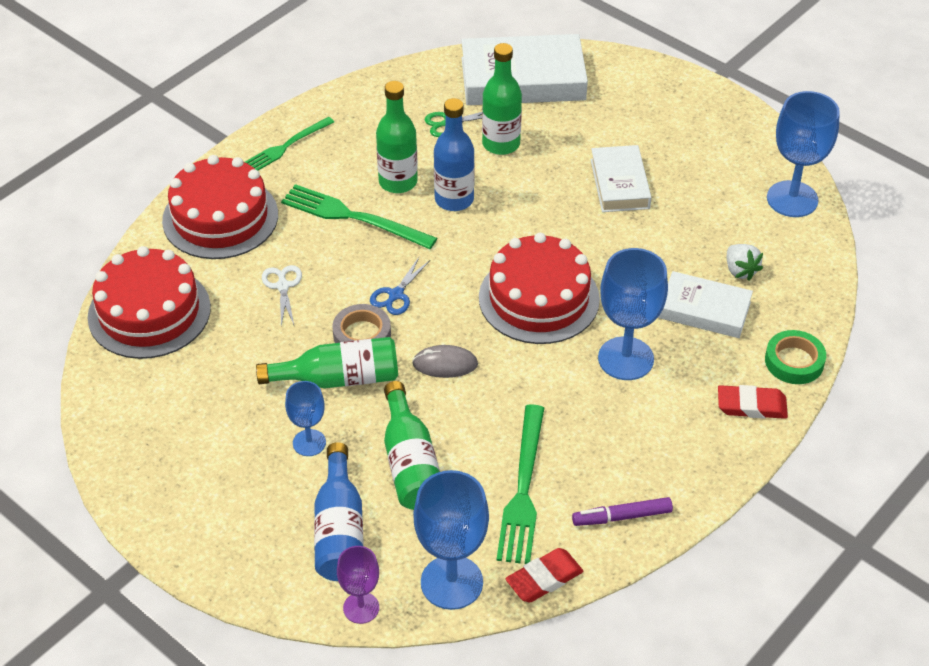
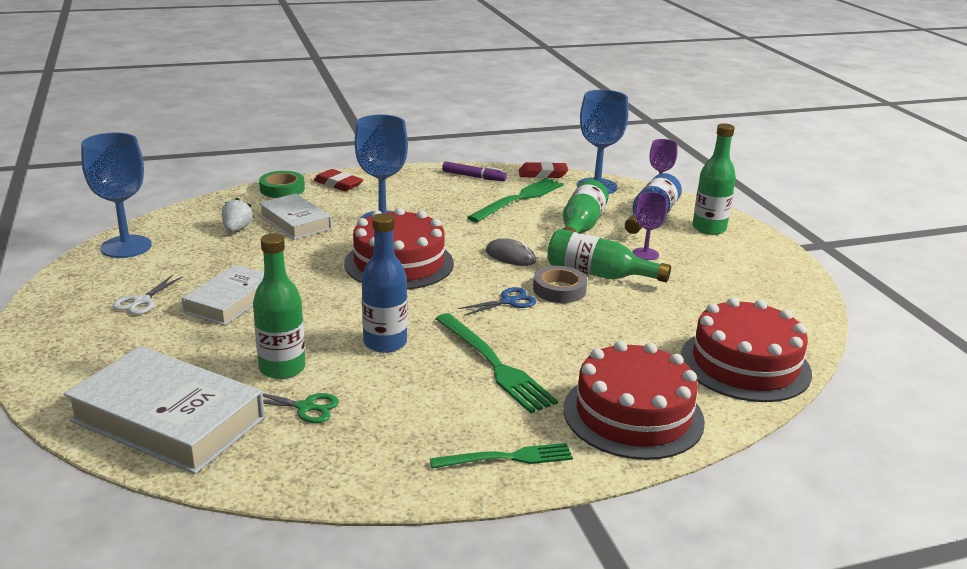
camera: 150 degrees left, 20 degrees down
(283, 286) = (604, 339): white scissors -> white scissors (141, 301)
(309, 443) = (645, 254): blue goblet -> purple goblet
(398, 182) = (421, 376): green bottle -> green bottle (709, 228)

